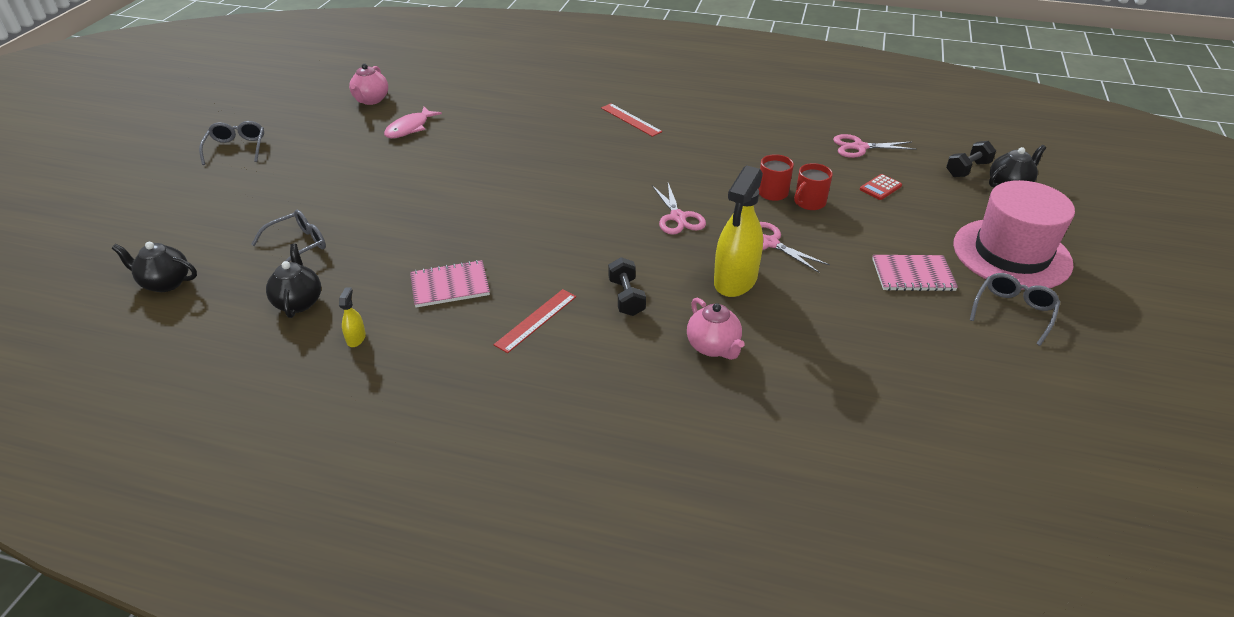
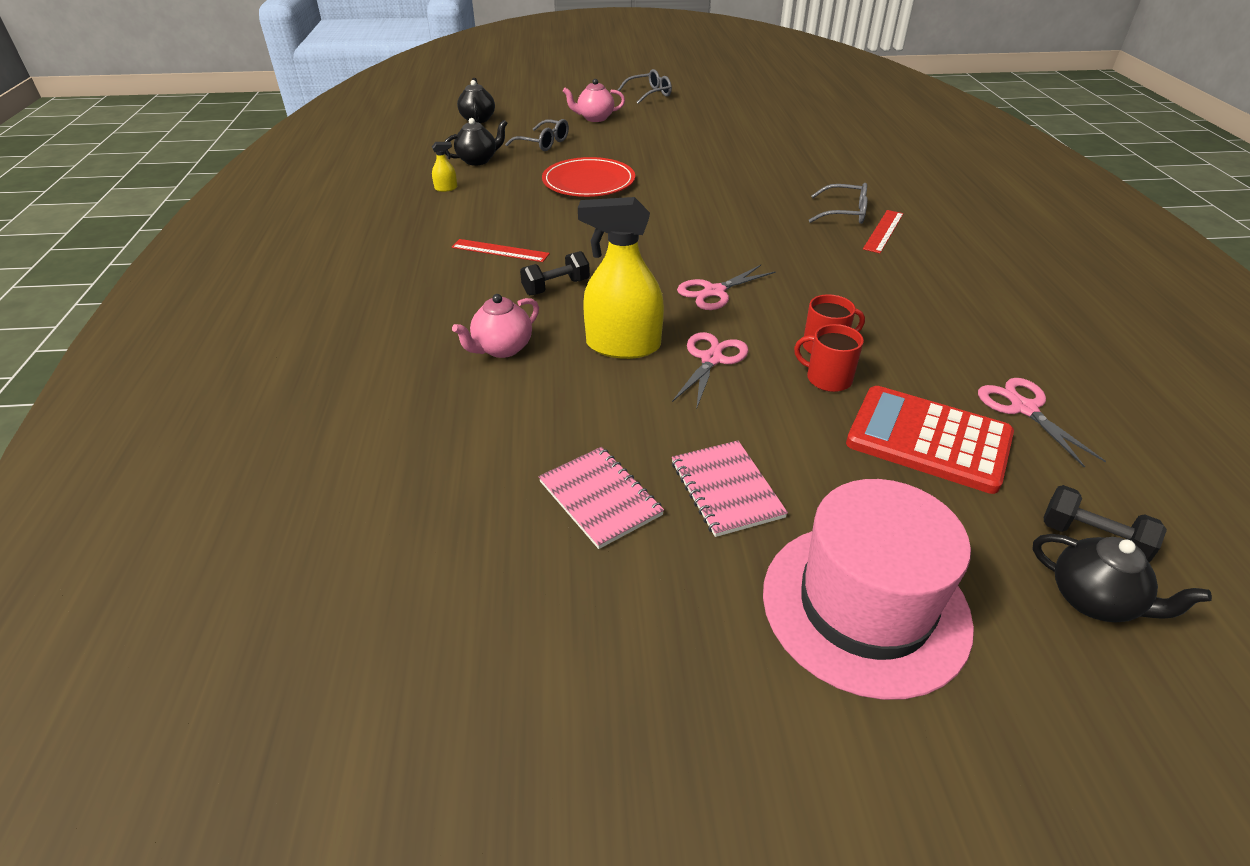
camera: 70 degrees right, 0 degrees up
(371, 100) = (769, 115): pink teapot -> pink teapot (594, 118)
(409, 128) = (742, 138): pink fish -> none
(426, 235) = (588, 181): none -> red plate
(450, 285) = (527, 206): pink notebook -> pink notebook (600, 498)
(880, 187) = (928, 439): red calculator -> red calculator, size x2.39
(1013, 311) = (701, 610): grey glasses -> grey glasses (844, 213)

